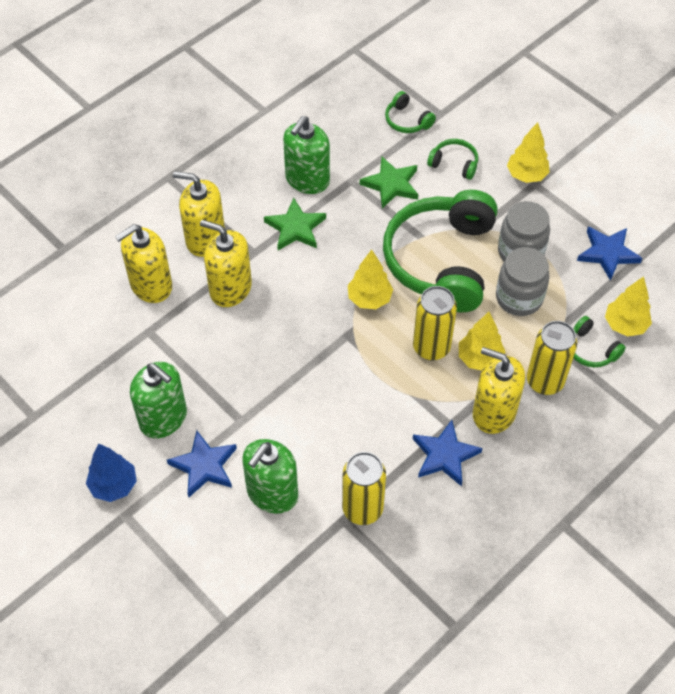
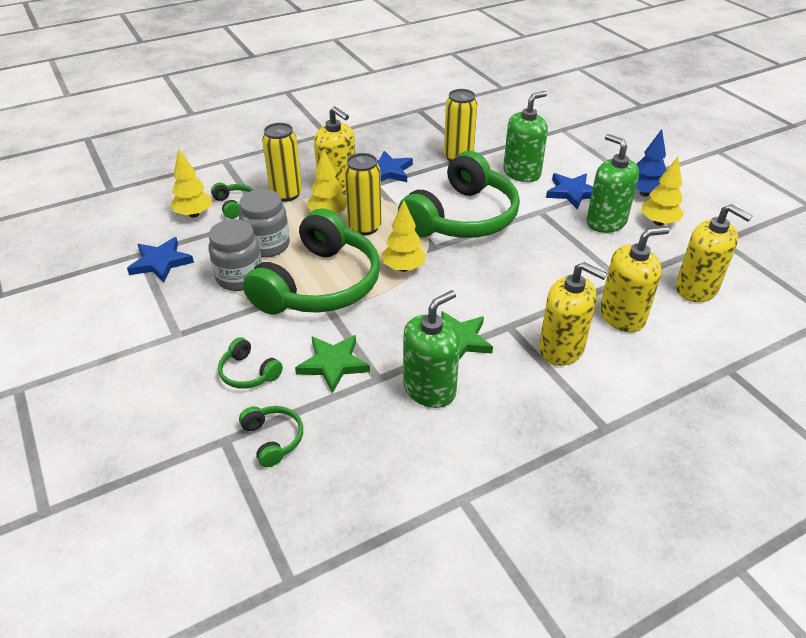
camera: 165 degrees left, 15 degrees down
(230, 288) = (538, 299): yellow soap dispenser -> yellow soap dispenser (696, 288)
(328, 388) = (462, 217): none -> green headphones
(526, 175) = (178, 344): yellow tree -> yellow tree (658, 222)

